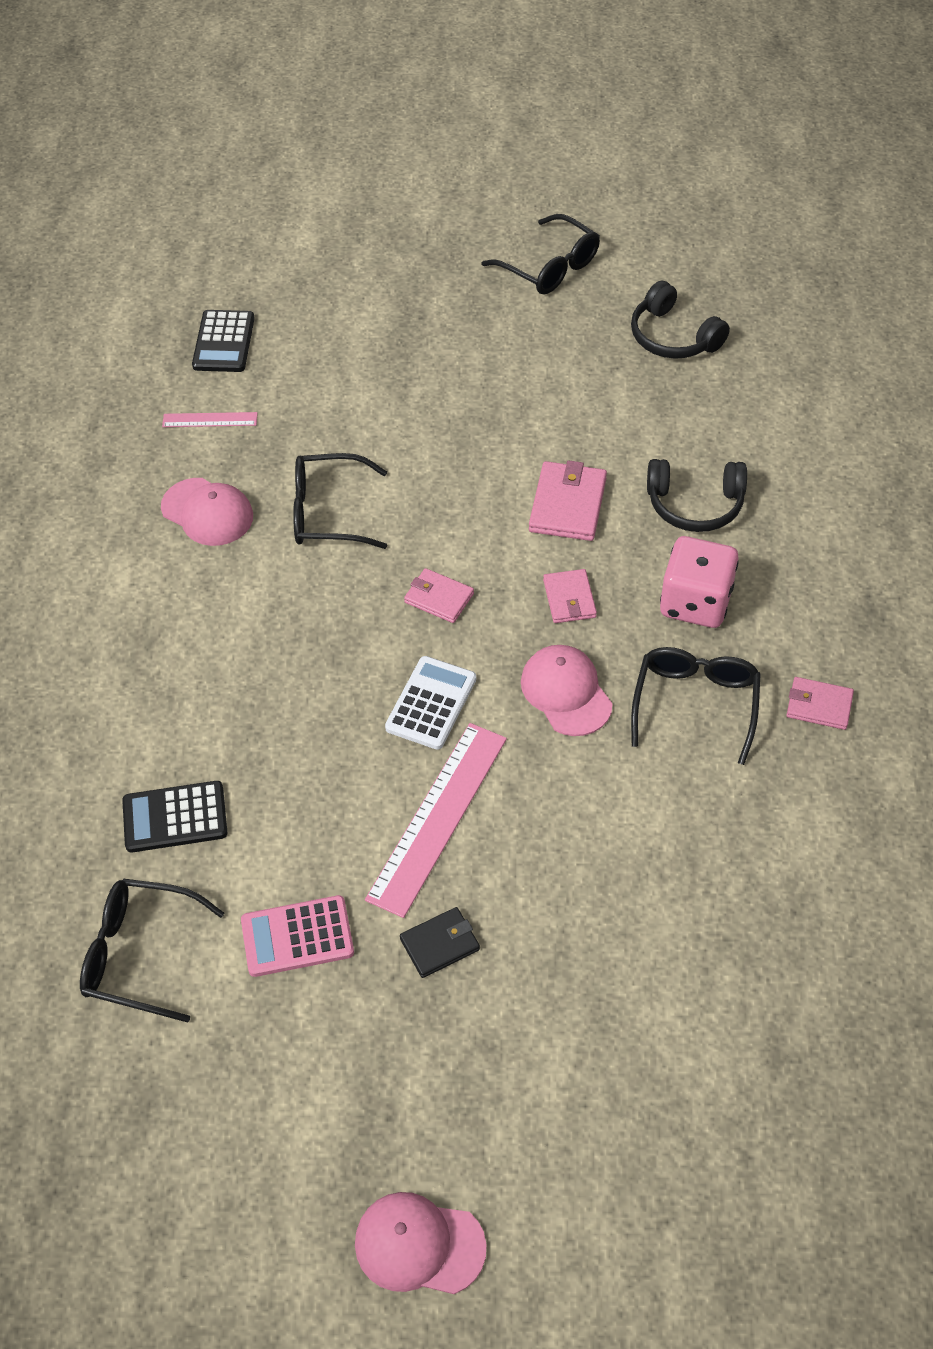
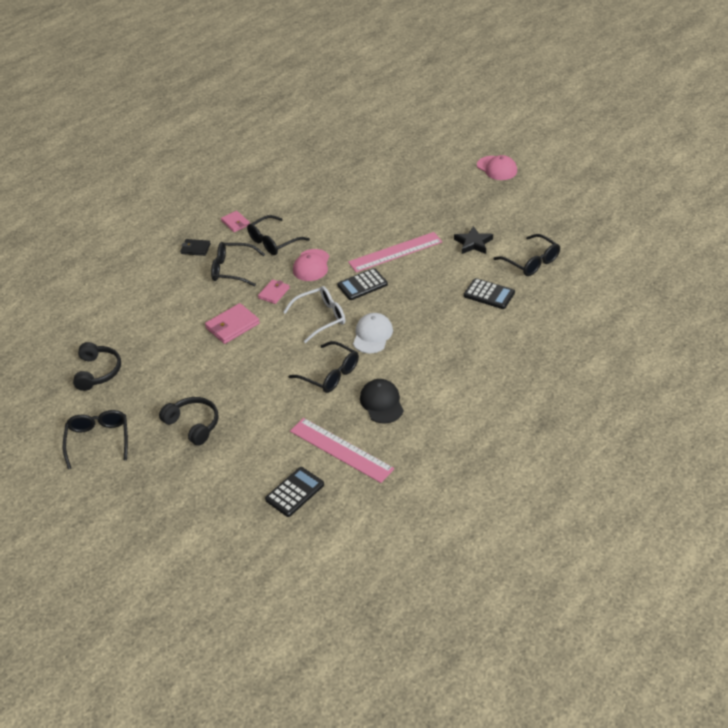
camera: 140 degrees left, 10 degrees down
(207, 512) = (381, 403): pink cap -> black cap
(210, 420) = (341, 450): pink ruler -> pink ruler, size x2.03
(297, 937) = (473, 243): pink calculator -> black star
(321, 614) = (372, 335): none -> white cap
(431, 703) = (362, 285): white calculator -> black calculator
(439, 598) = (321, 318): pink wallet -> white glasses
(439, 944) = (428, 222): black wallet -> black wallet (195, 249)
(695, 504) = (186, 301): black headphones -> black headphones (193, 425)
(695, 602) = (232, 269): pink dice -> black glasses

